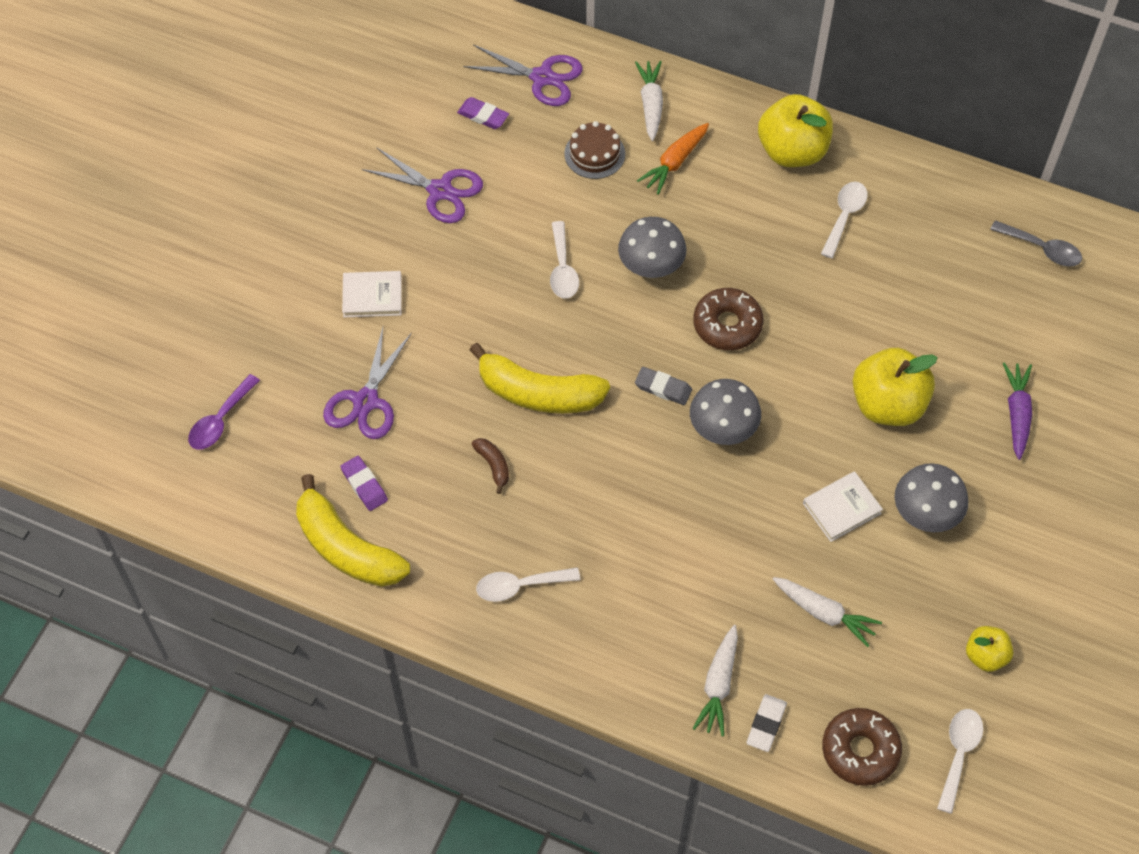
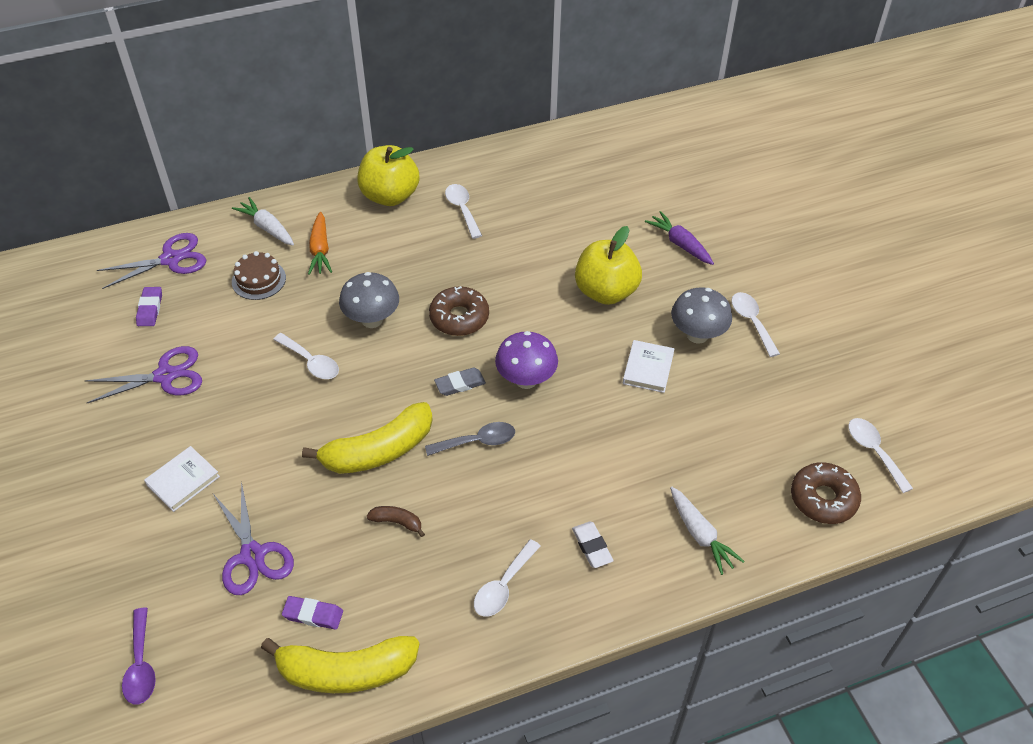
camera: 45 degrees left, 10 degrees down
(483, 116) = (150, 309): purple eraser -> purple eraser turned 75 degrees counterclockwise
(722, 430) = (526, 380): grey mushroom -> purple mushroom
(766, 724) = (755, 533): white eraser -> white eraser (592, 546)
(824, 613) = (709, 437): white carrot -> none
(985, 656) = (820, 384): yellow apple -> none
(993, 545) = (752, 322): none -> white spoon
(1041, 249) = (592, 153): grey spoon -> grey spoon (477, 442)

